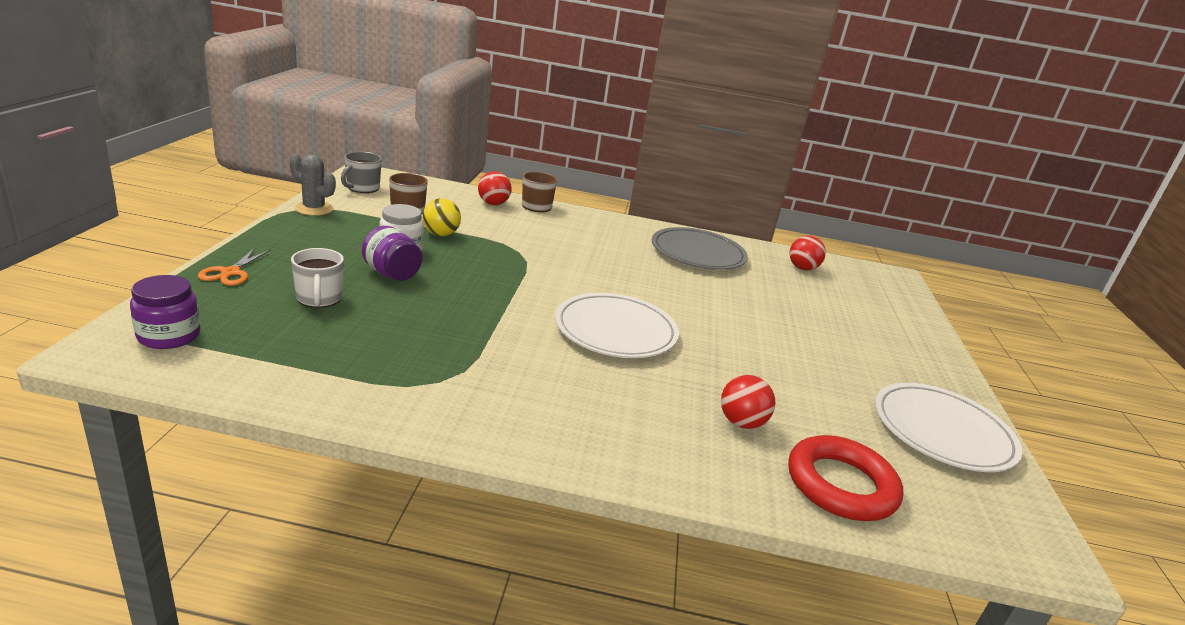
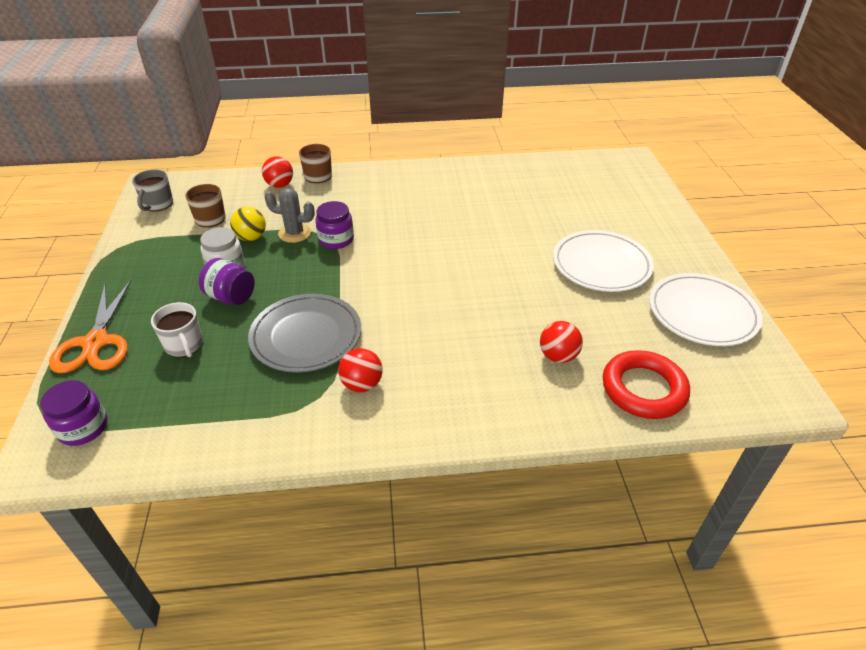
camera: 10 degrees left, 15 degrees up
(230, 272) = (96, 342): orange scissors -> orange scissors, size x1.77
(314, 209) = (128, 244): grey cactus -> grey cactus (294, 233)
(529, 258) = (336, 240): none -> purple jar
(615, 330) = (434, 296): white plate -> white plate (601, 265)
(697, 253) = (470, 187): grey plate -> grey plate (306, 336)
(802, 268) = (558, 176): red ball -> red ball (362, 384)

